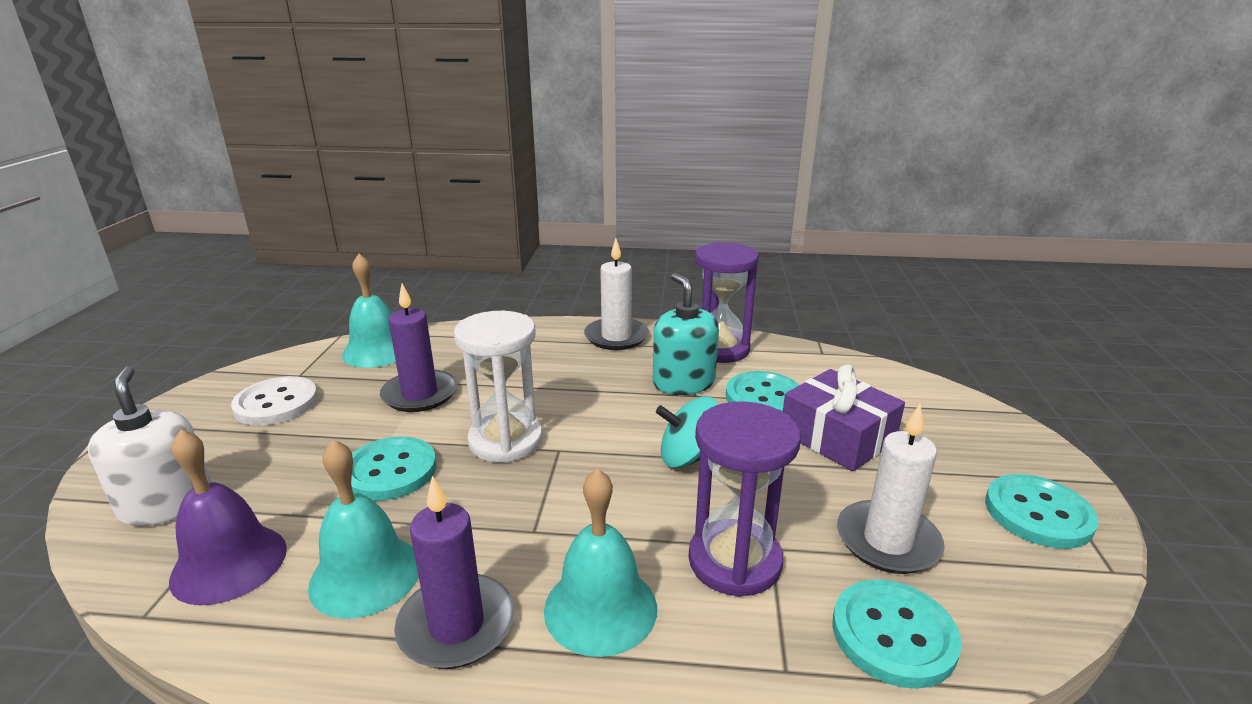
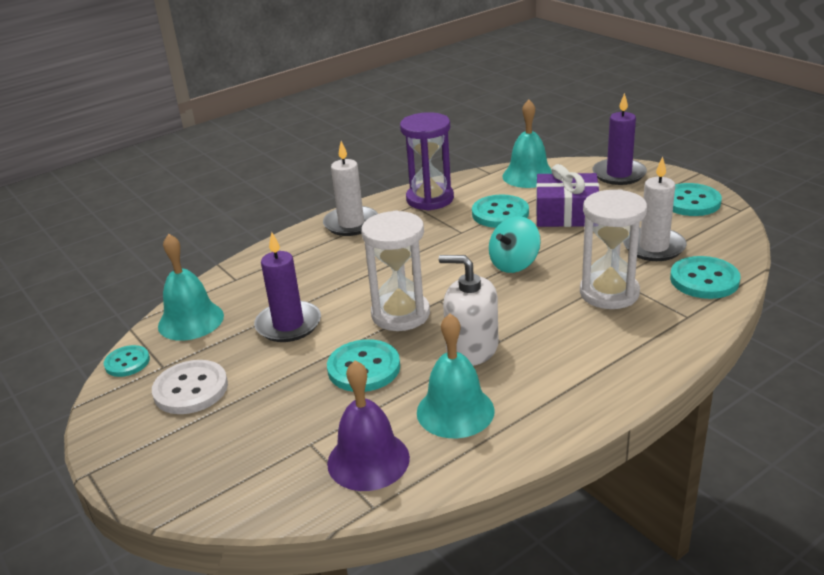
camera: 40 degrees left, 5 degrees up
(167, 504) = (255, 472): white soap dispenser -> white soap dispenser (472, 348)
(291, 358) = (127, 362): none -> turquoise button
(456, 625) = (539, 394): purple candle -> purple candle (619, 174)
(600, 608) = (587, 346): turquoise bell -> turquoise bell (528, 176)
(683, 382) = (443, 228): turquoise soap dispenser -> none
(734, 561) = (609, 293): purple hourglass -> white hourglass

